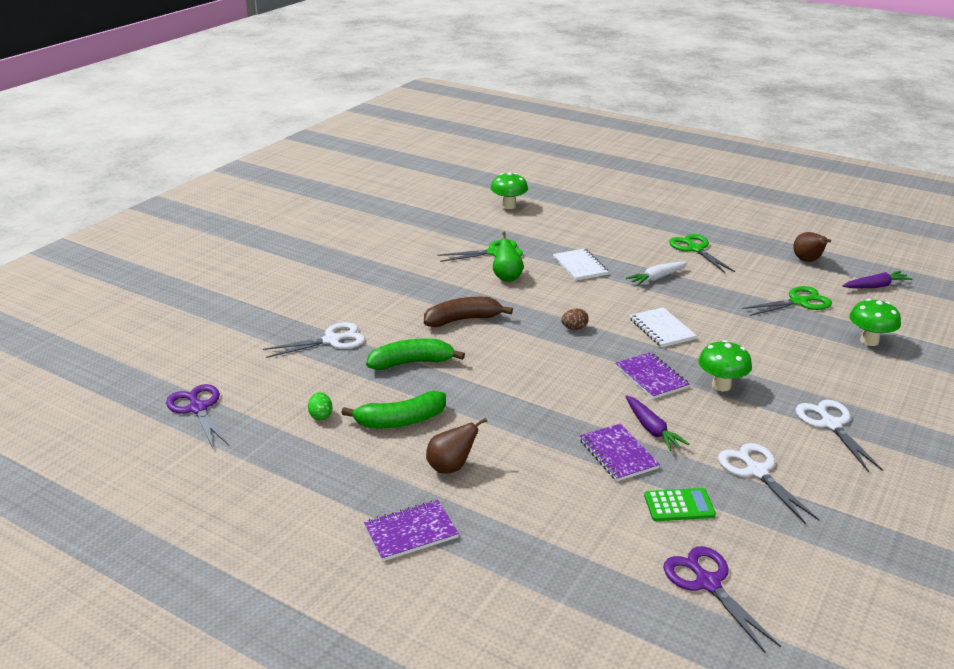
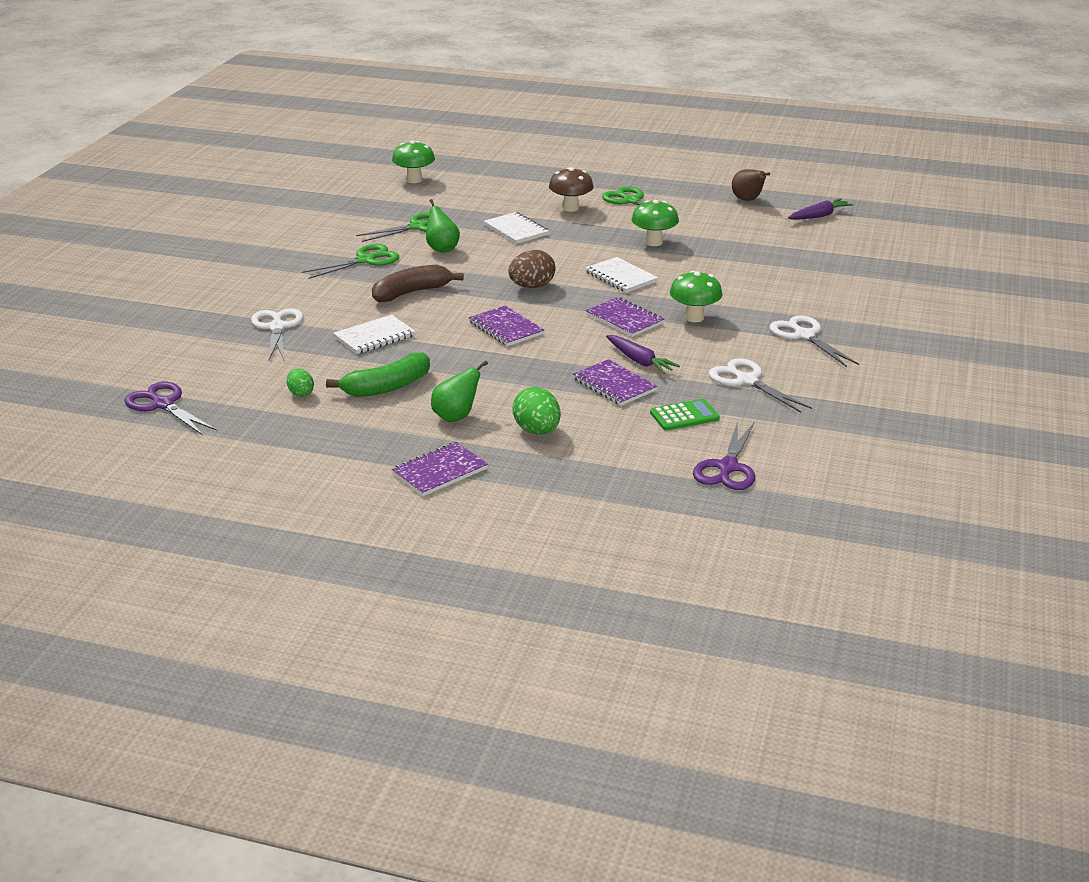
camera: 15 degrees left, 0 degrees up
(331, 340) = (277, 328): white scissors -> white scissors turned 60 degrees counterclockwise
(411, 363) = (374, 337): green banana -> white notebook
(451, 467) = (456, 417): brown pear -> green pear
(523, 498) = (537, 431): none -> green egg
(535, 371) = (506, 328): none -> purple notebook
(574, 328) = (532, 286): brown egg -> brown egg, size x1.68
(637, 250) = (570, 208): none -> brown mushroom
(657, 278) = (600, 232): white carrot -> none
(708, 583) = (728, 467): purple scissors -> purple scissors turned 120 degrees counterclockwise
(798, 302) = (748, 238): green scissors -> green scissors (365, 260)
(869, 341) = (824, 264): green mushroom -> green mushroom (654, 242)

